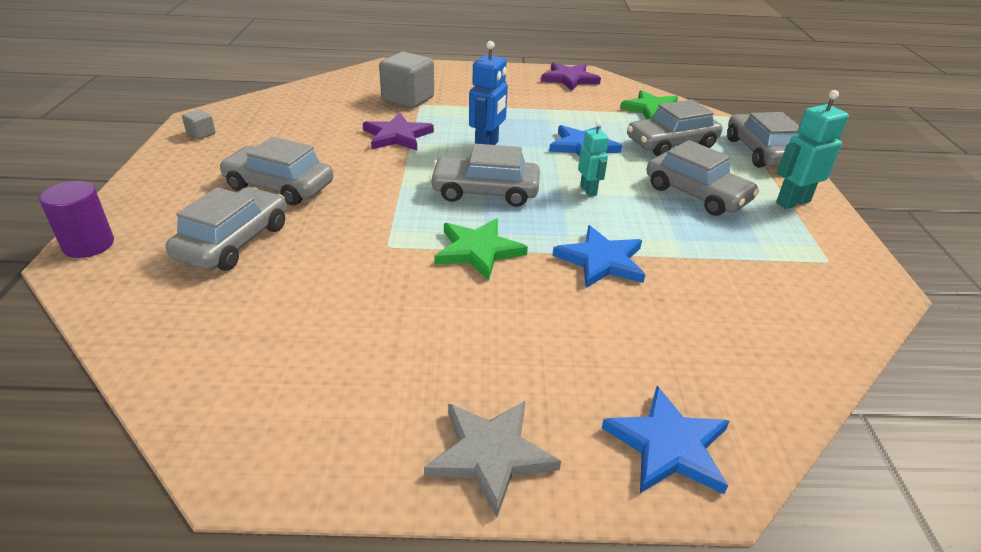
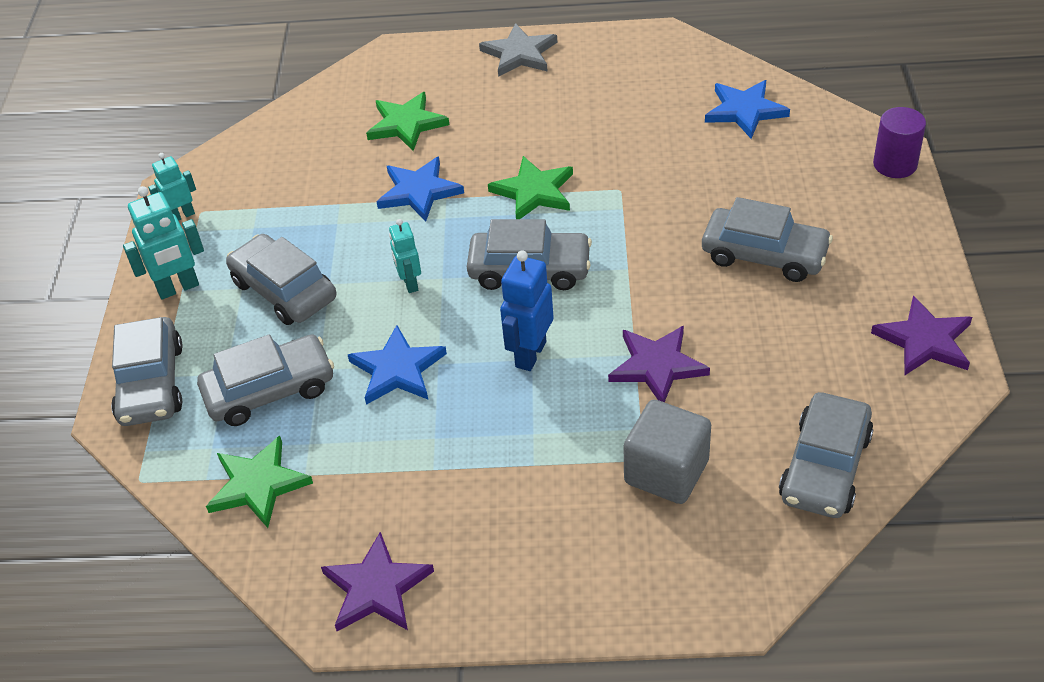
camera: 175 degrees left, 10 degrees up
(201, 134) = (925, 340): grey cube -> purple star
(233, 241) = (766, 180): grey car -> grey car (825, 467)
(642, 342) = (406, 124): none -> green star
(668, 445) = (411, 66): blue star -> blue star (744, 111)
(845, 258) = (182, 215): none -> turquoise robot

